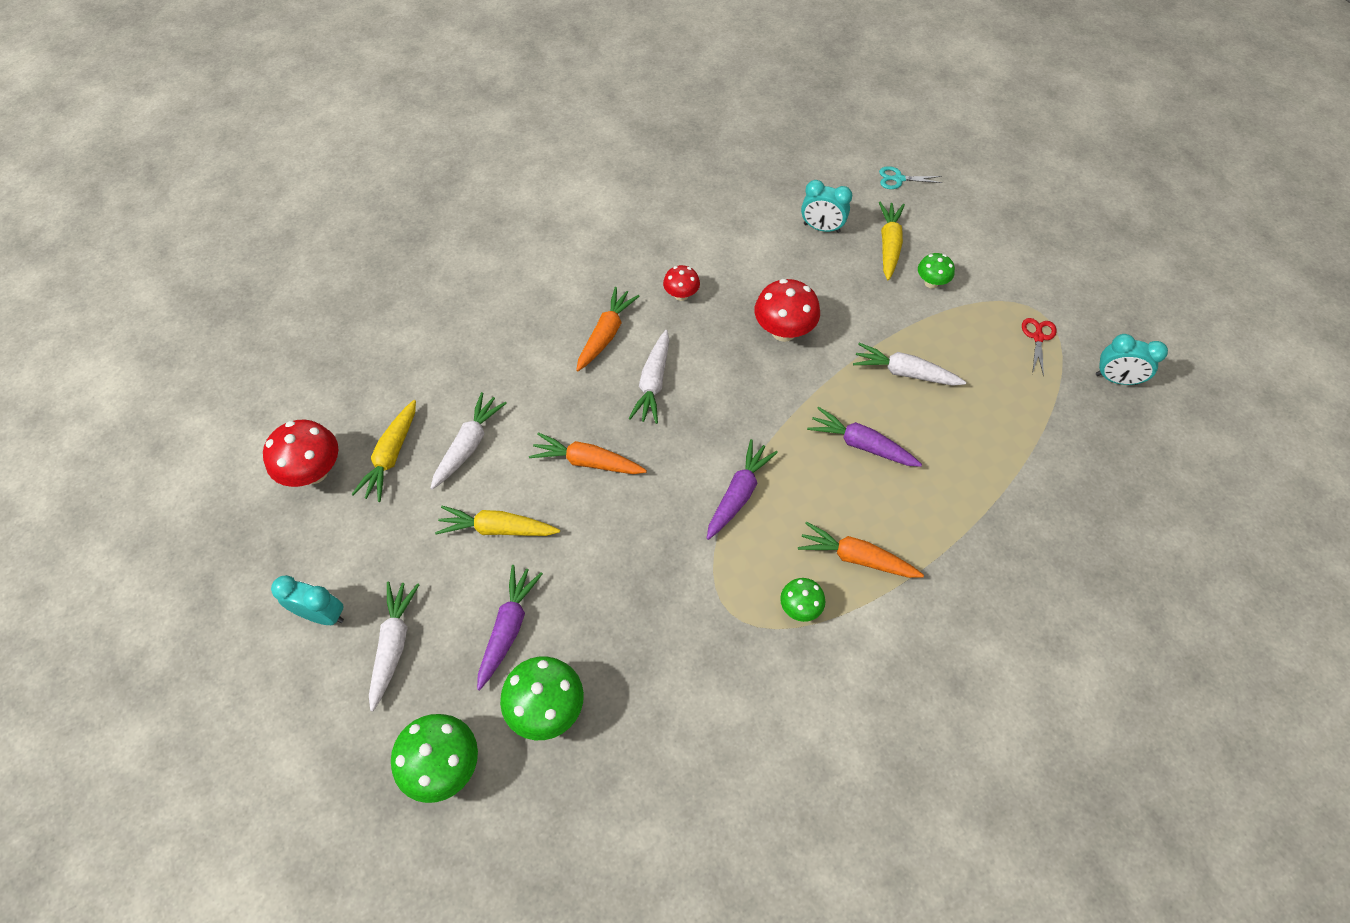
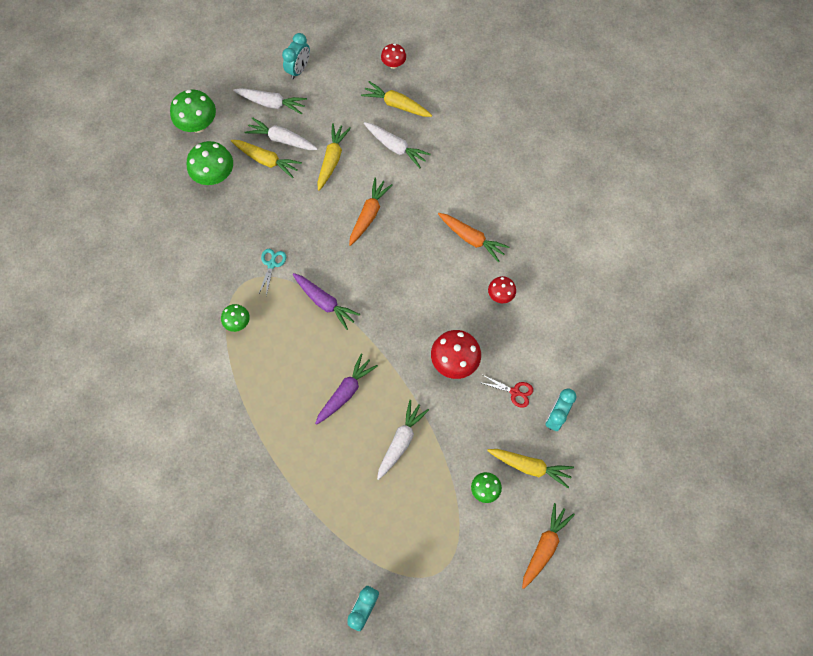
camera: 100 degrees right, 10 degrees up
(314, 472) = (393, 64): red mushroom -> red mushroom, size x0.58
(508, 628) = (266, 160): purple carrot -> yellow carrot
(653, 383) = (424, 263): white carrot -> white carrot (282, 139)
(856, 558) = (262, 366): orange carrot -> orange carrot (544, 546)
(898, 179) = (606, 498): turquoise scissors -> turquoise scissors (271, 264)
(1038, 337) = (415, 559): red scissors -> red scissors (514, 392)

